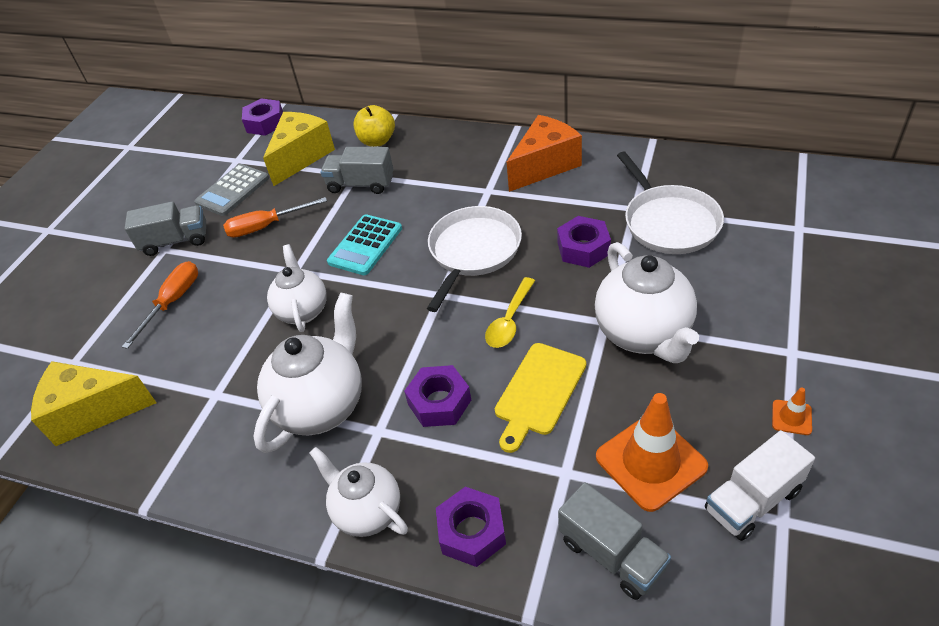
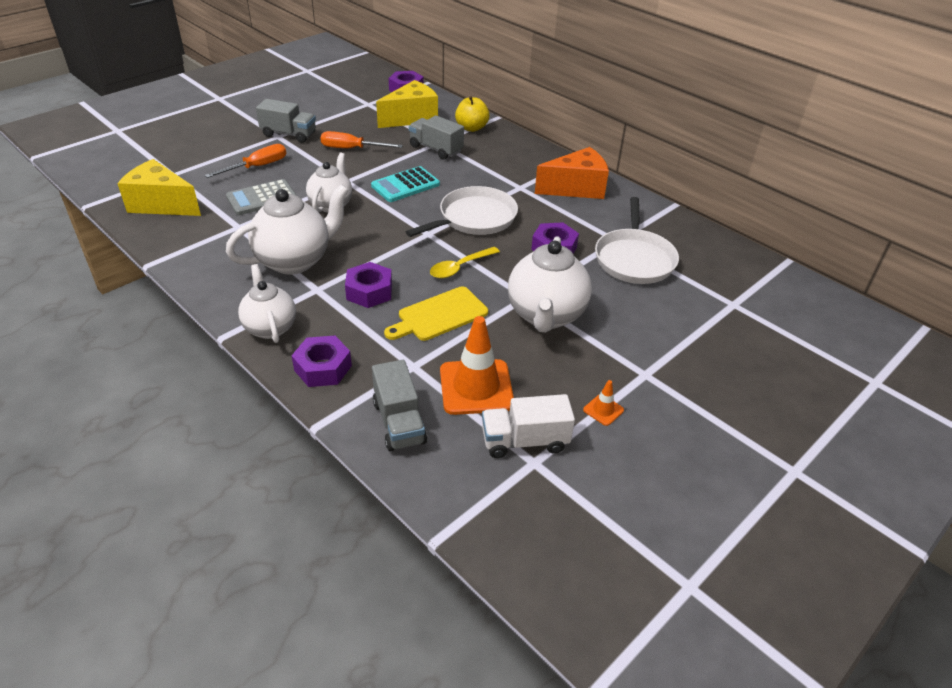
camera: 20 degrees right, 5 degrees down
(233, 190) = (349, 120): grey calculator -> grey calculator (262, 198)

